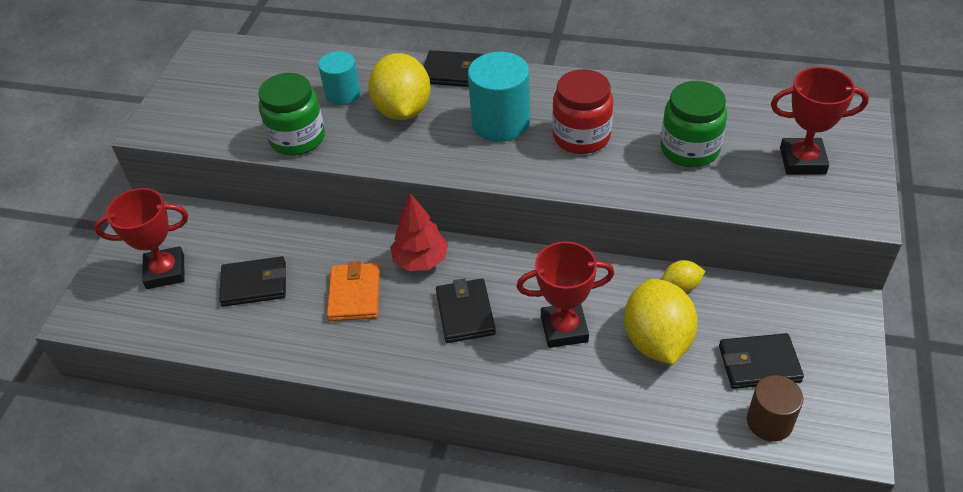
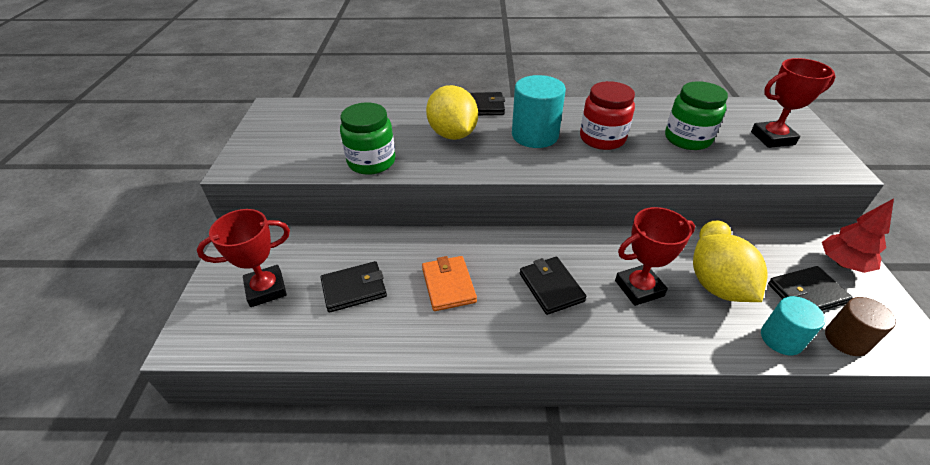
camera: 15 degrees left, 5 degrees down
(343, 94) = (398, 128): turquoise cylinder -> turquoise cylinder (781, 339)
(421, 260) = (495, 250): red tree -> red tree (842, 263)

